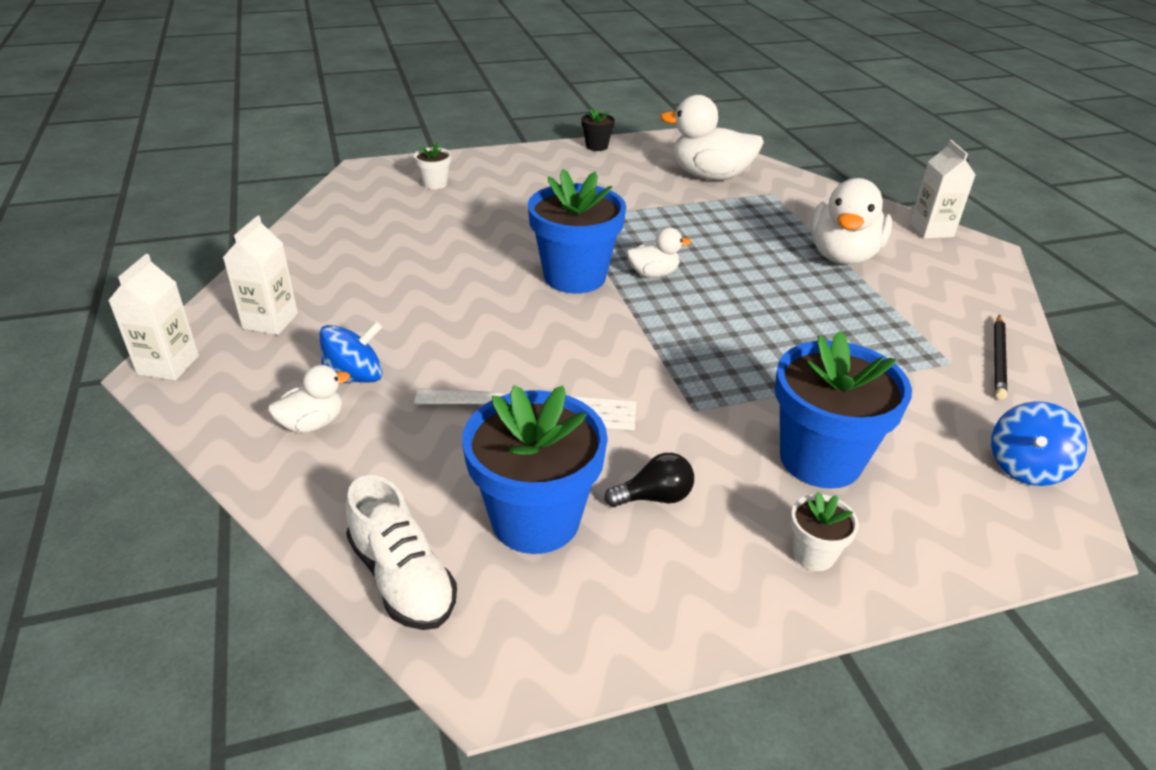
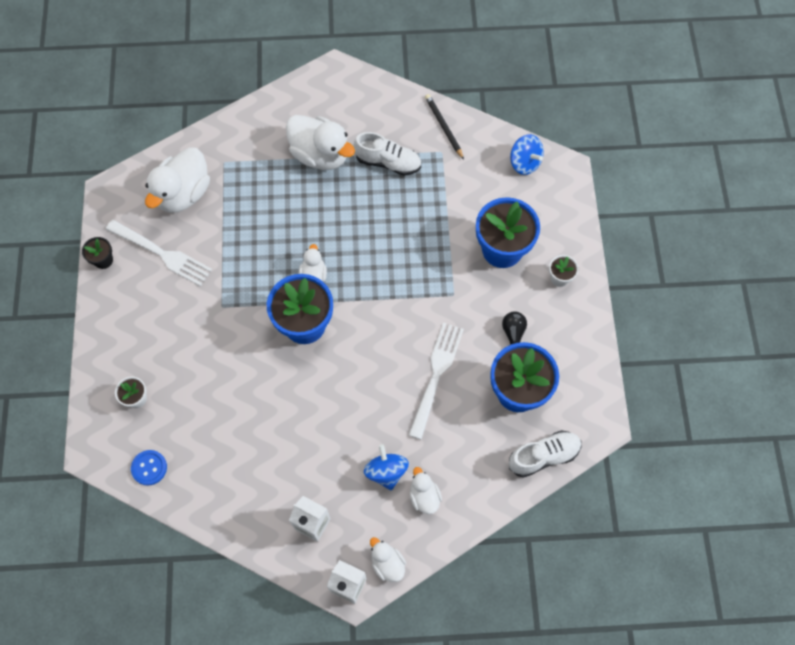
camera: 75 degrees left, 30 degrees up
(197, 398) = (387, 563): none -> white duck
(348, 201) = (149, 468): none -> blue button
(623, 174) = (162, 254): none -> white fork
(883, 313) = (388, 162): none -> white shoe
(931, 230) = (302, 87): white carton -> none
(999, 359) = (443, 127): black pencil -> black pencil turned 150 degrees counterclockwise

